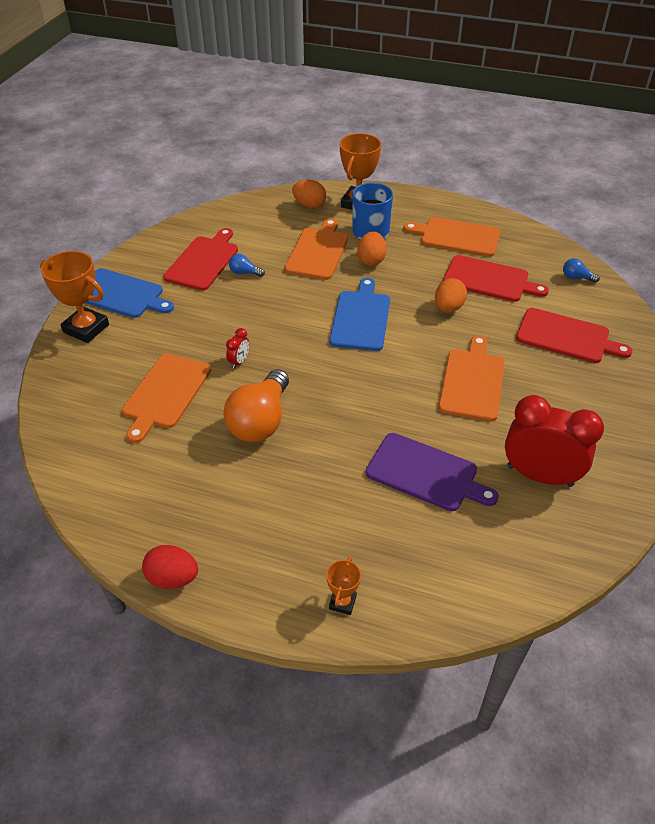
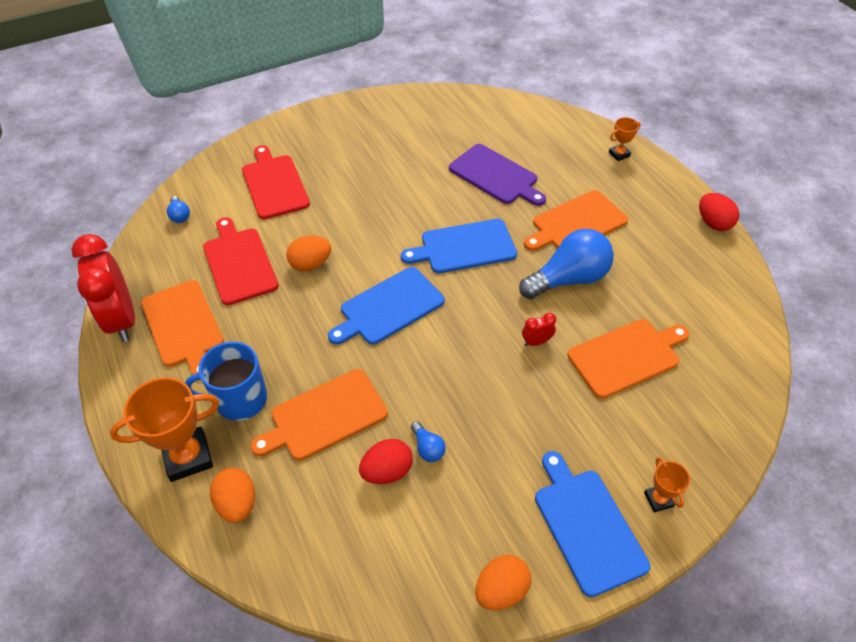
camera: 135 degrees left, 5 degrees up
(86, 328) = (658, 499): orange trophy -> orange trophy, size x0.51
(203, 261) = (453, 505): red cutting board -> none
(254, 253) = (387, 471): none -> red egg
(260, 421) = (568, 279): orange light bulb -> blue light bulb
(367, 390) = (464, 247): none -> blue cutting board
(371, 260) = (293, 362): orange egg -> orange egg (501, 590)
(425, 473) = (495, 176): purple cutting board -> purple cutting board turned 150 degrees clockwise
(472, 381) = (385, 202): orange cutting board -> orange cutting board (576, 223)
(539, 475) = (432, 134): red clock -> red clock (122, 320)

